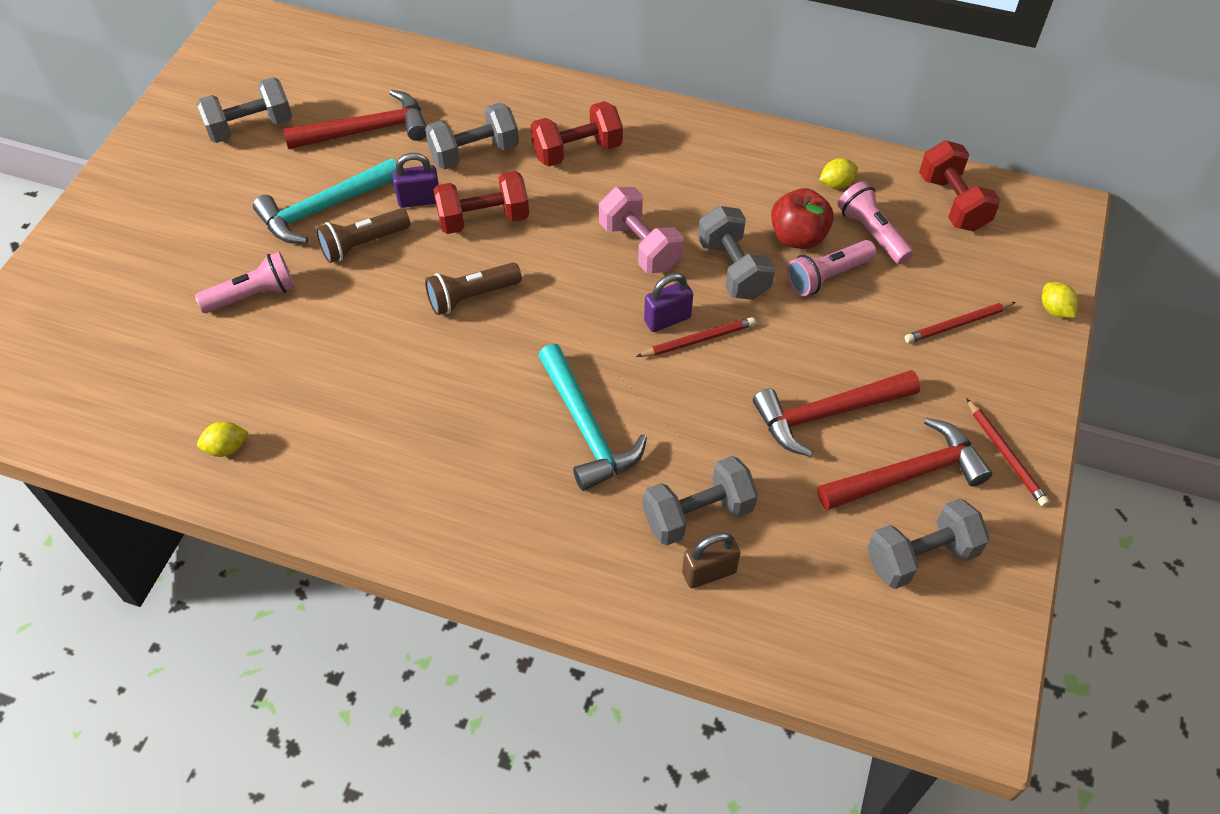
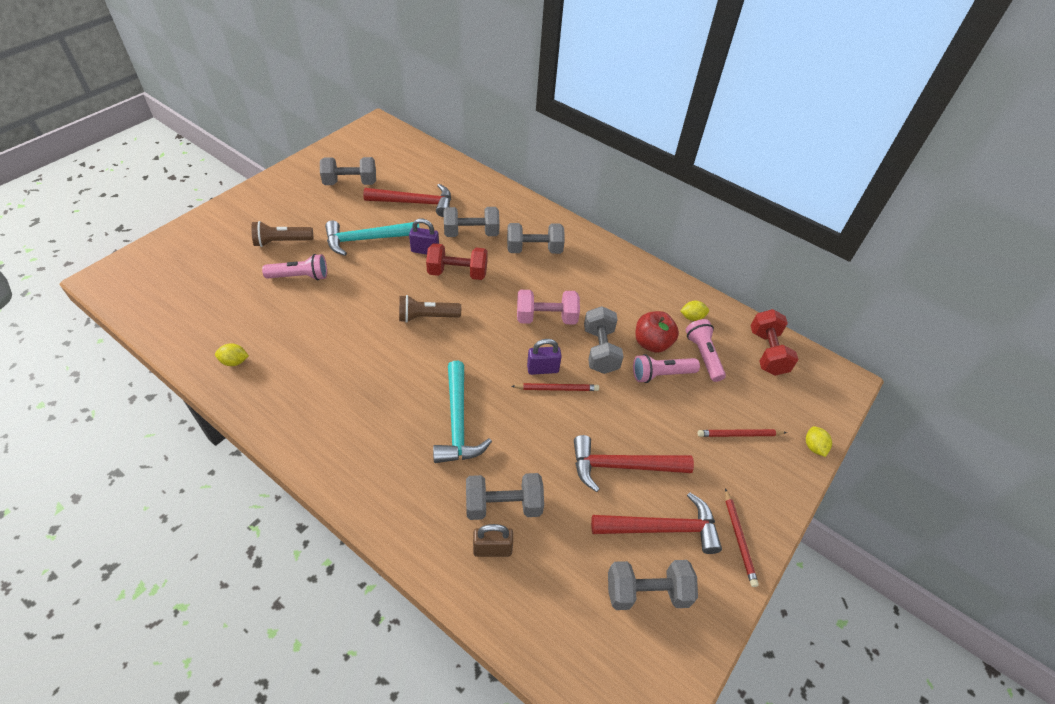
camera: 15 degrees right, 5 degrees down
(363, 244) = (379, 266): brown flashlight -> brown flashlight (282, 242)
(577, 151) = (534, 249): red dumbbell -> grey dumbbell
(640, 246) = (546, 318): pink dumbbell -> pink dumbbell turned 75 degrees counterclockwise

